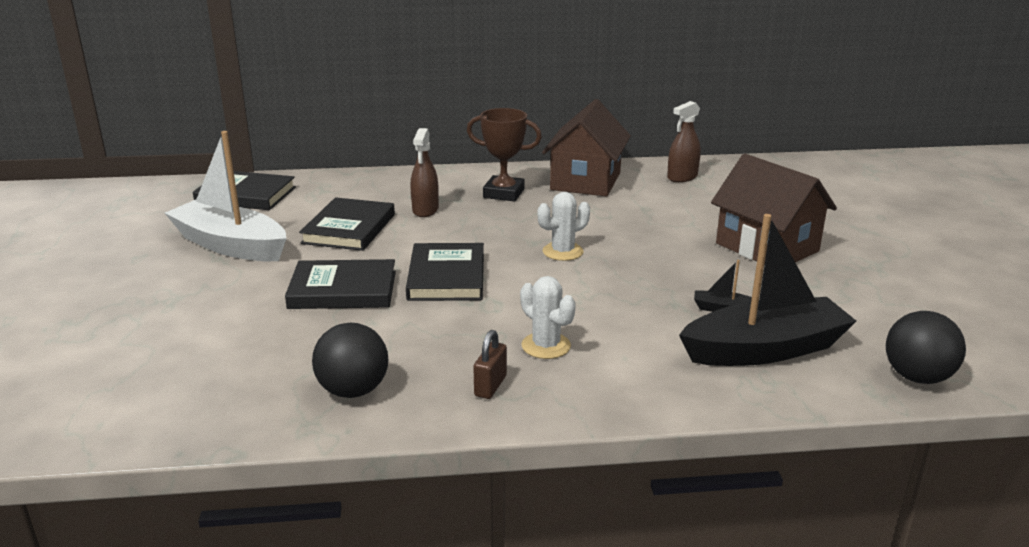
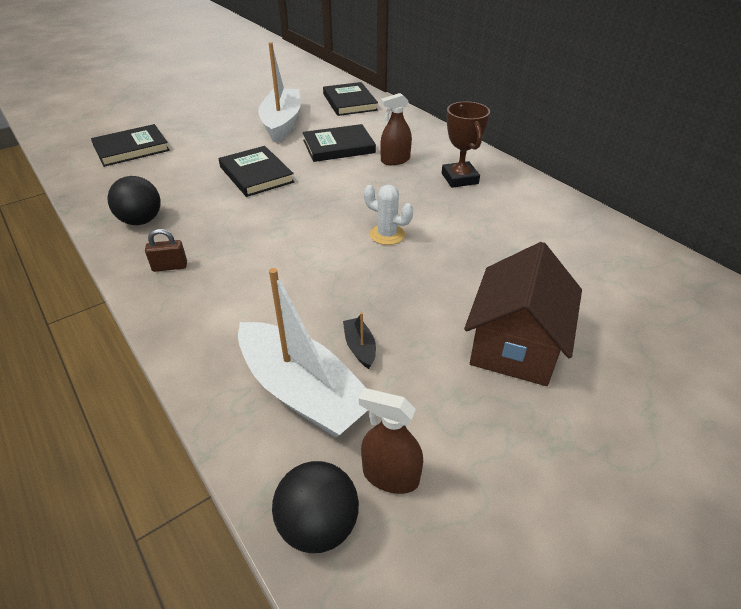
camera: 60 degrees right, 15 degrees up
(447, 277) = (303, 202): black book -> black book (131, 149)
(546, 346) = (235, 272): white cactus -> none
(585, 181) = (531, 205): brown house -> none
(682, 177) = (613, 251): brown spray bottle -> brown spray bottle (390, 476)
(765, 349) = (303, 392): black boat -> white boat

